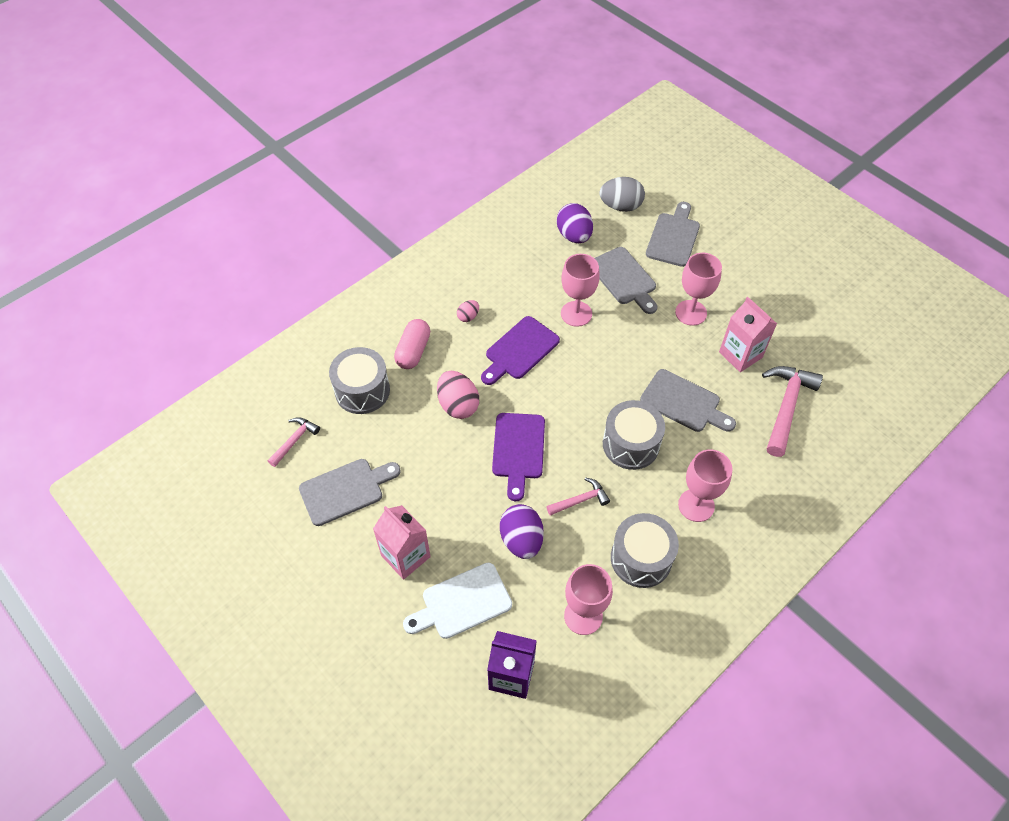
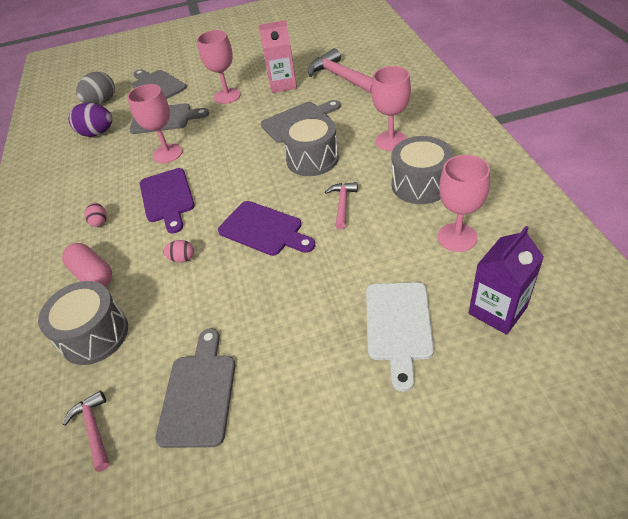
camera: 55 degrees left, 10 degrees down
(405, 556) = (317, 360): pink carton -> none
(458, 405) = (182, 258): pink egg -> pink egg, size x0.52
(521, 540) = (357, 256): purple egg -> none

